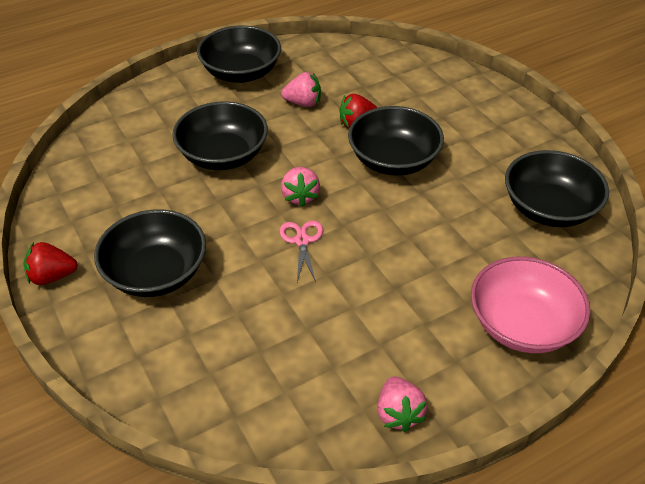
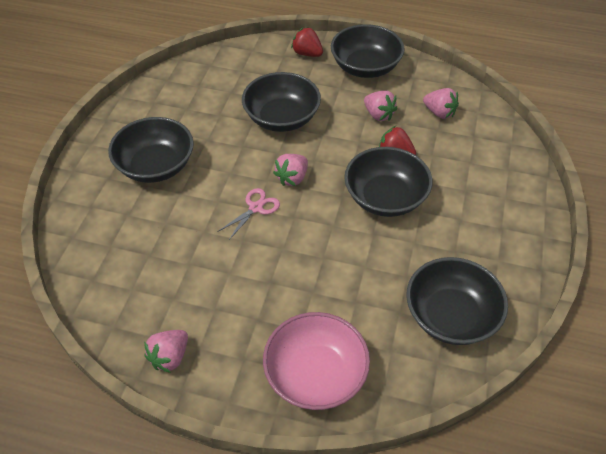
camera: 45 degrees right, 5 degrees up
(52, 276) = (107, 128): red strawberry -> red strawberry (307, 53)
(348, 73) = (439, 113): none -> pink strawberry

